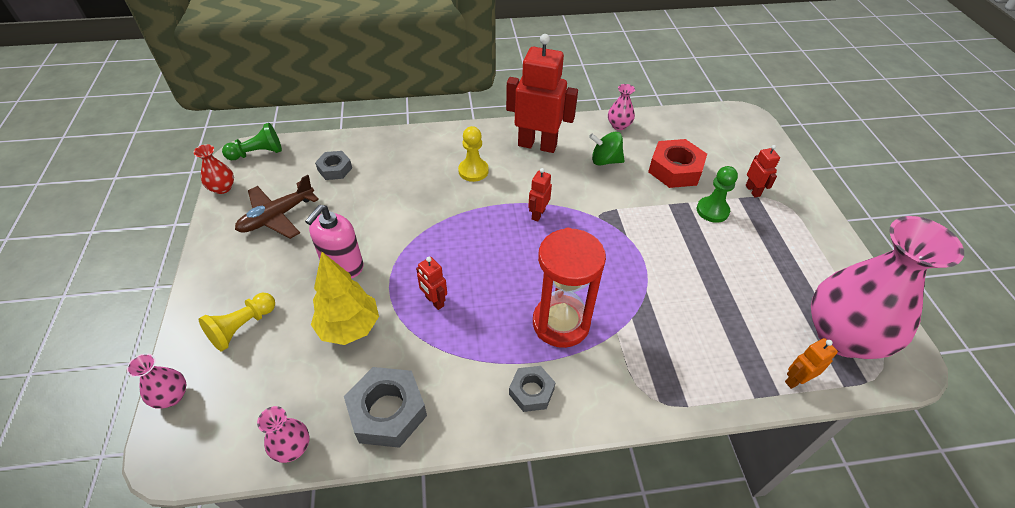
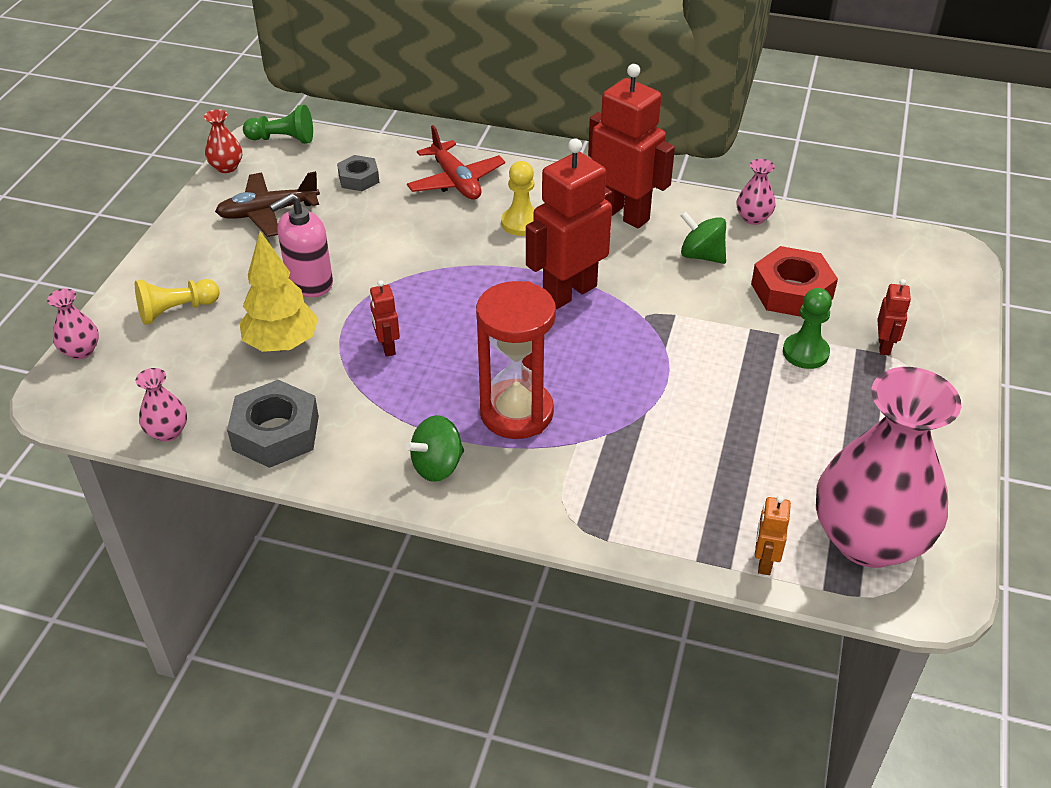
camera: 25 degrees right, 5 degrees down
(408, 152) = (456, 181): none -> red plane
(531, 391) = (437, 466): grey nut -> green spinning top
(538, 214) = (569, 292): red robot -> red robot, size x2.19
(796, 380) = (764, 562): orange robot -> orange robot turned 75 degrees counterclockwise

